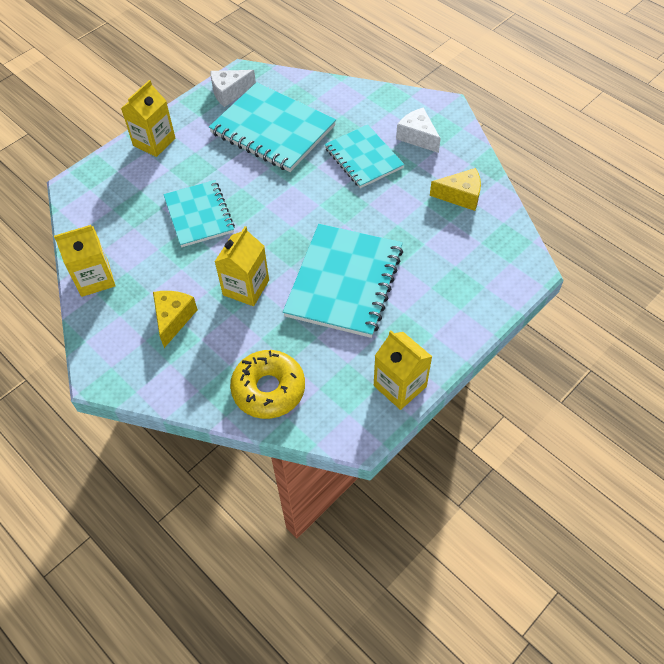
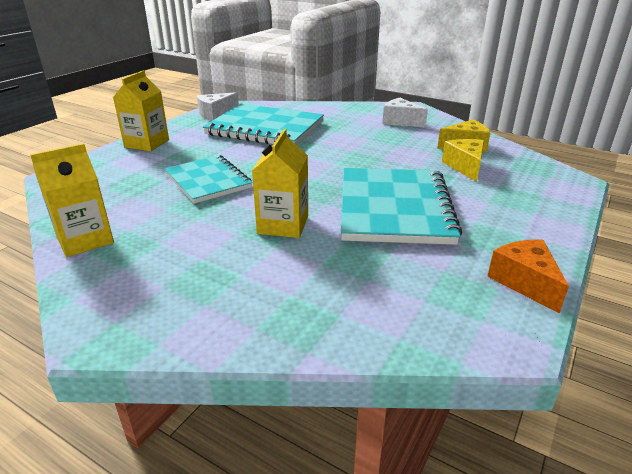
camera: 15 degrees left, 25 degrees down
(173, 319) = (199, 261): yellow cheese -> yellow cheese (465, 167)
(268, 389) = (357, 311): yellow donut -> none
(363, 158) = (360, 135): turquoise notebook -> none
(400, 386) = (524, 282): yellow carton -> orange cheese

